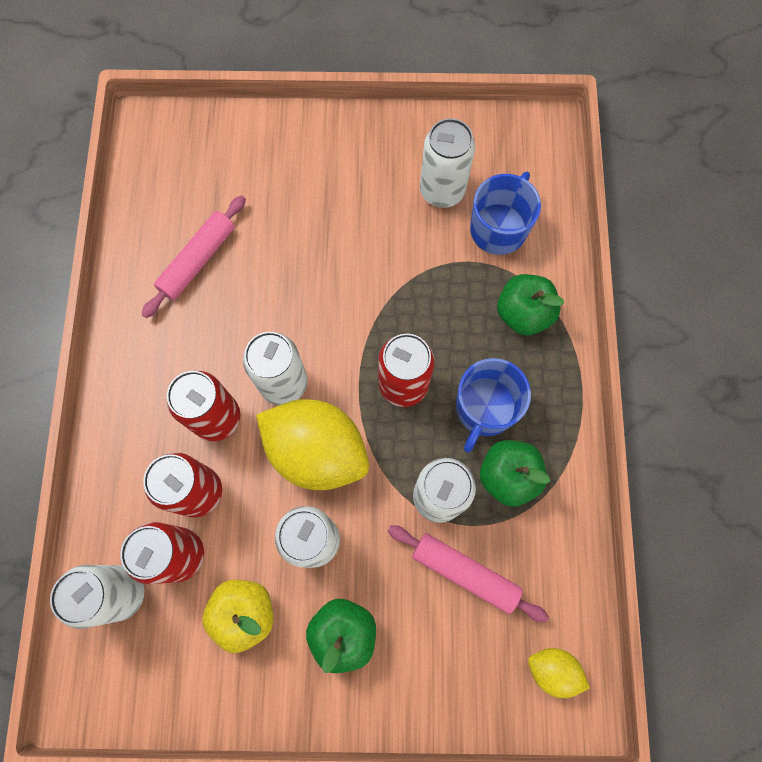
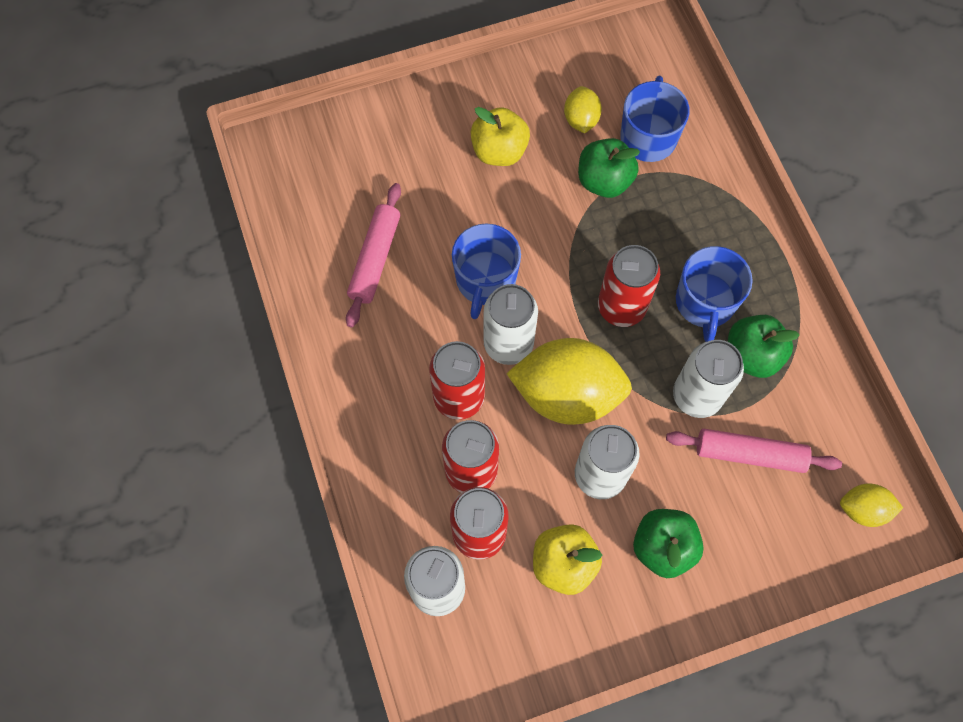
camera: 20 degrees left, 5 degrees down
(288, 315) = (485, 281): none -> blue mug
(353, 196) = (499, 151): none -> yellow apple
(442, 191) = (581, 120): white can -> yellow lemon
(523, 314) = (703, 207): green apple -> green apple (604, 181)

